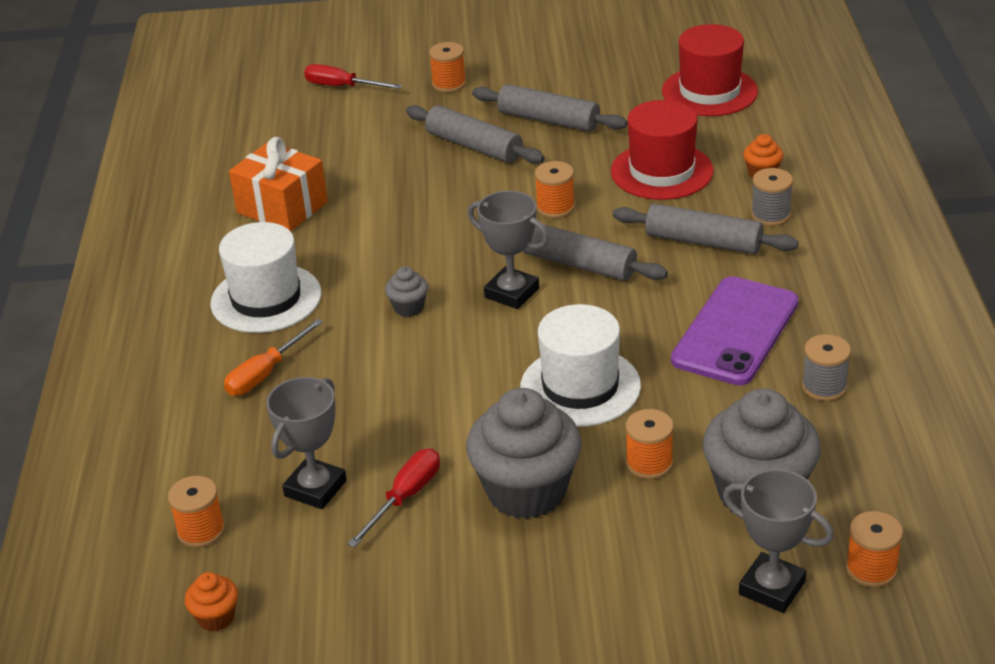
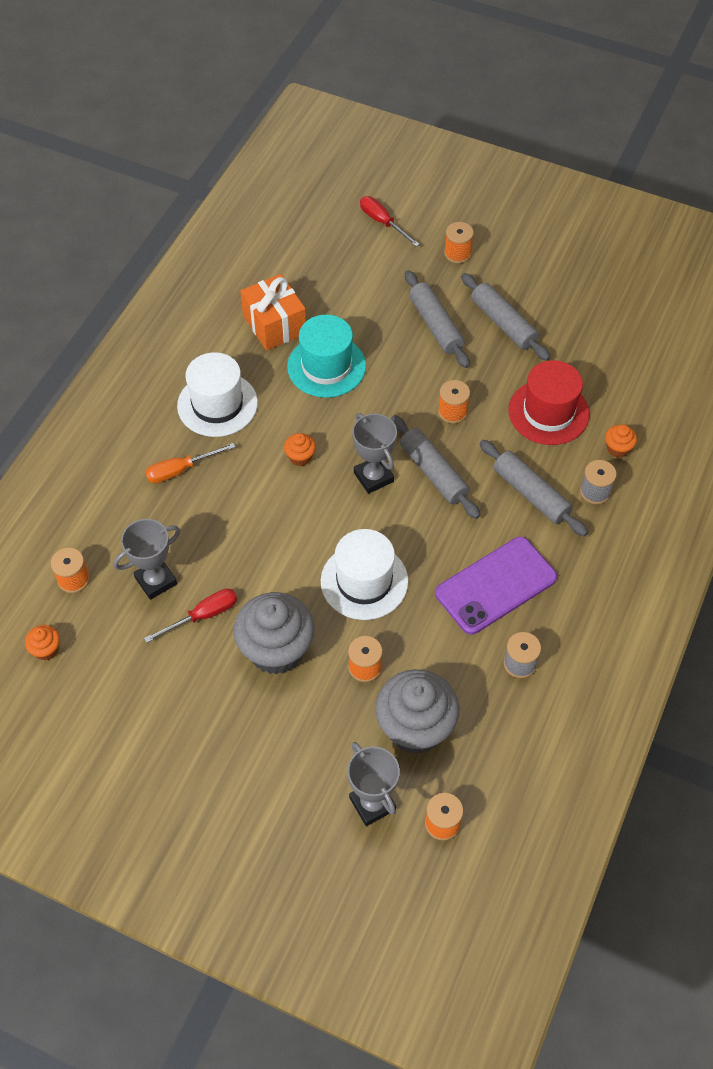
camera: 25 degrees right, 20 degrees up
(375, 221) = (326, 366): none -> turquoise hat
(408, 308) = (300, 457): grey cupcake -> orange cupcake
(709, 91) = (638, 348): red hat -> none

